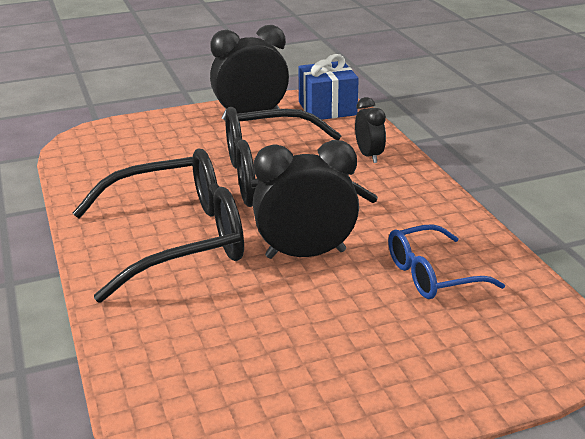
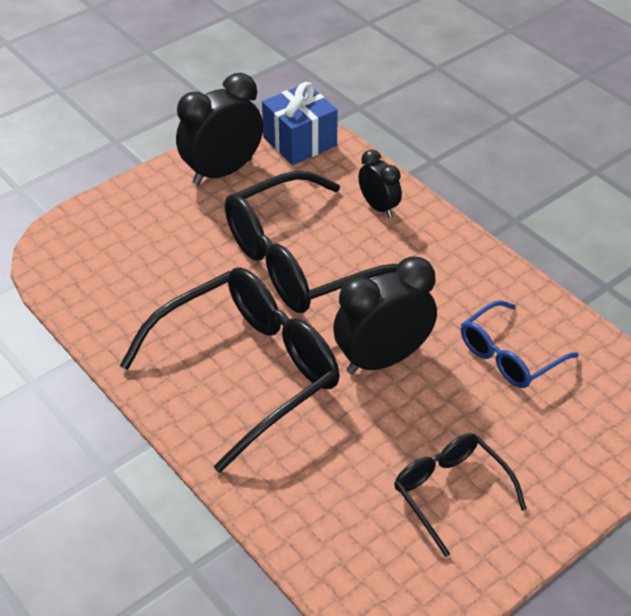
camera: 20 degrees left, 15 degrees up
(307, 367) = (450, 492): none -> black glasses

